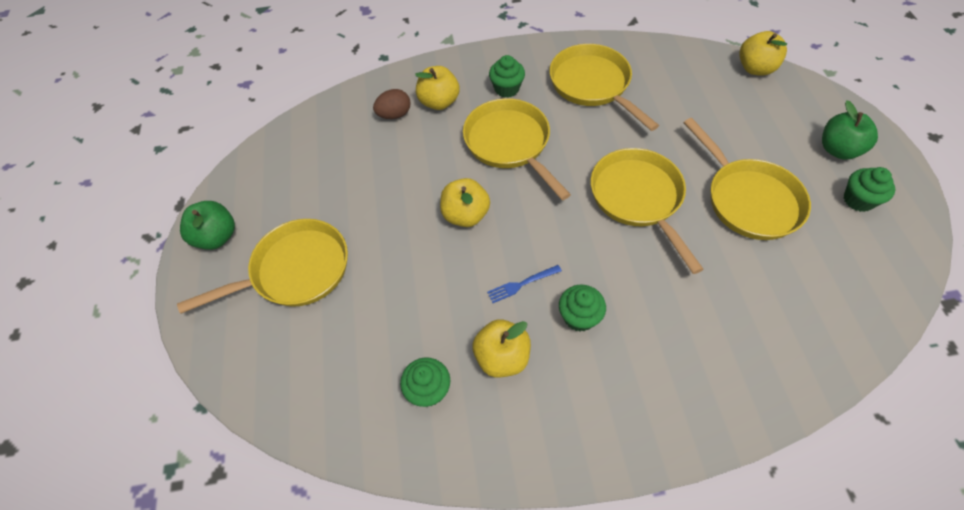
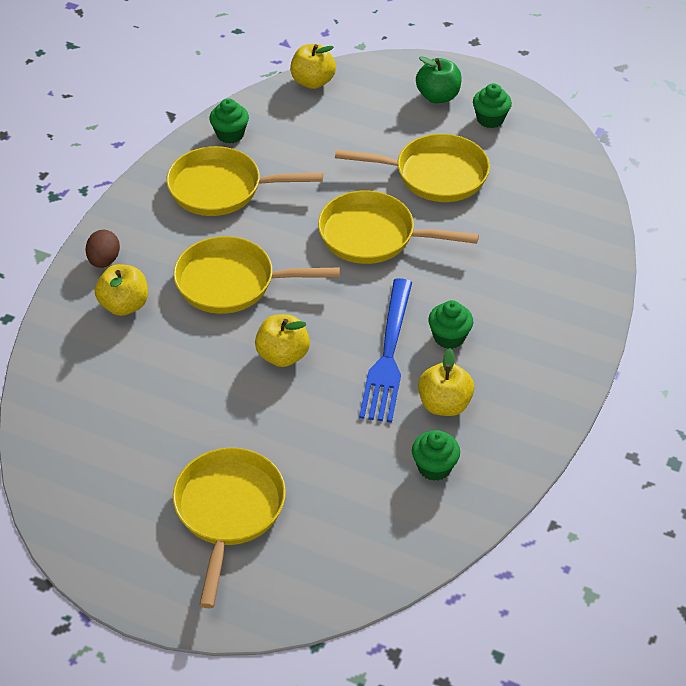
camera: 60 degrees left, 10 degrees down
(217, 237) = (124, 561): green apple -> none
(394, 115) = (104, 347): brown egg -> brown egg (104, 260)
(506, 89) = (161, 248): green cupcake -> green cupcake (230, 134)
(521, 284) = (388, 356): blue fork -> blue fork, size x2.30

